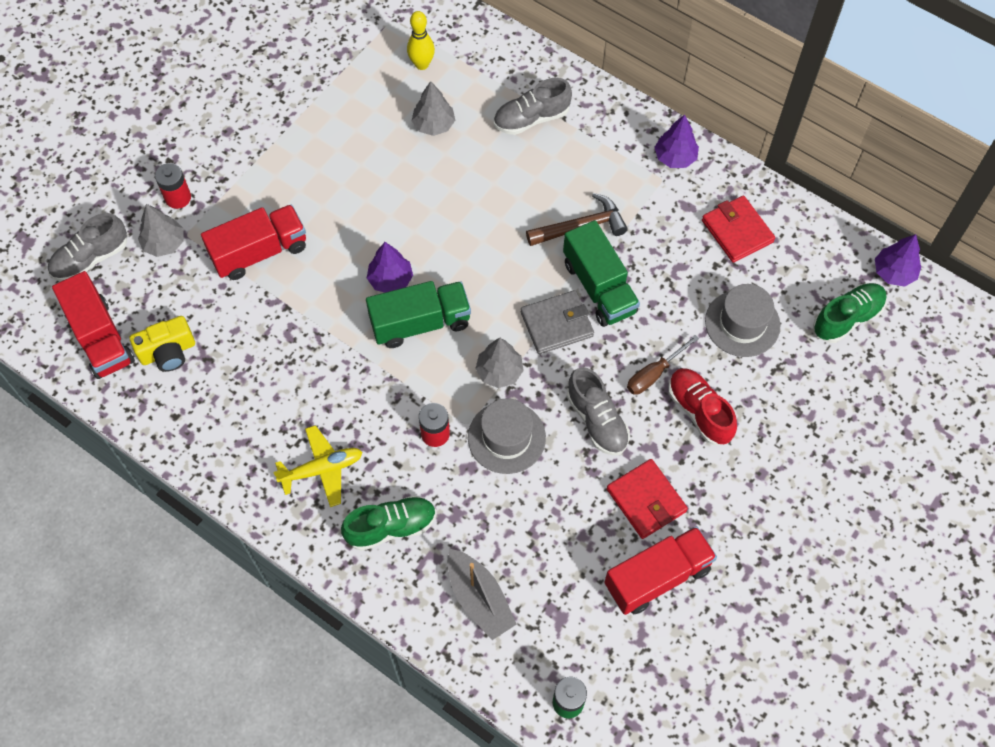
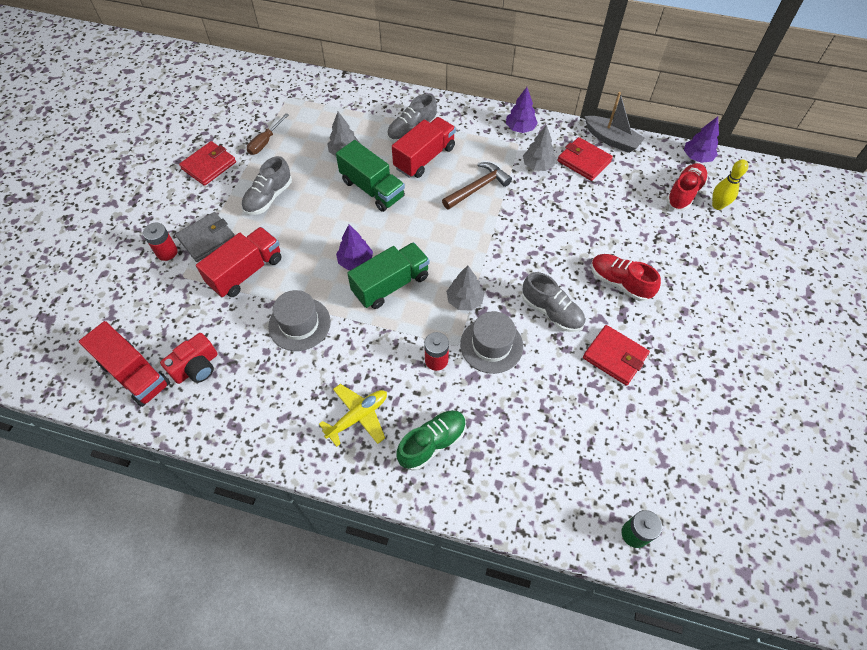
camera: 20 degrees left, 5 degrees down
(91, 259) = (108, 316): grey shoe -> grey shoe (268, 197)
(164, 243) = (166, 287): grey tree -> grey tree (538, 166)
(168, 352) = (196, 367): yellow camera -> red camera
(262, 93) = (209, 165): none -> red wallet
(422, 64) = (320, 118): yellow bowling pin -> yellow bowling pin (717, 205)
(479, 598) = (526, 475): grey boat -> grey boat (611, 140)
(557, 324) = (491, 255): grey wallet -> grey wallet (207, 239)
(599, 287) = (509, 222): green truck -> green truck (372, 189)
(654, 374) = (576, 267): brown screwdriver -> brown screwdriver (265, 142)
(657, 577) = (651, 410): red truck -> red truck (424, 158)
(742, 323) = (618, 217): grey hat -> grey hat (299, 324)
(847, 318) = (684, 193): green shoe -> red shoe

